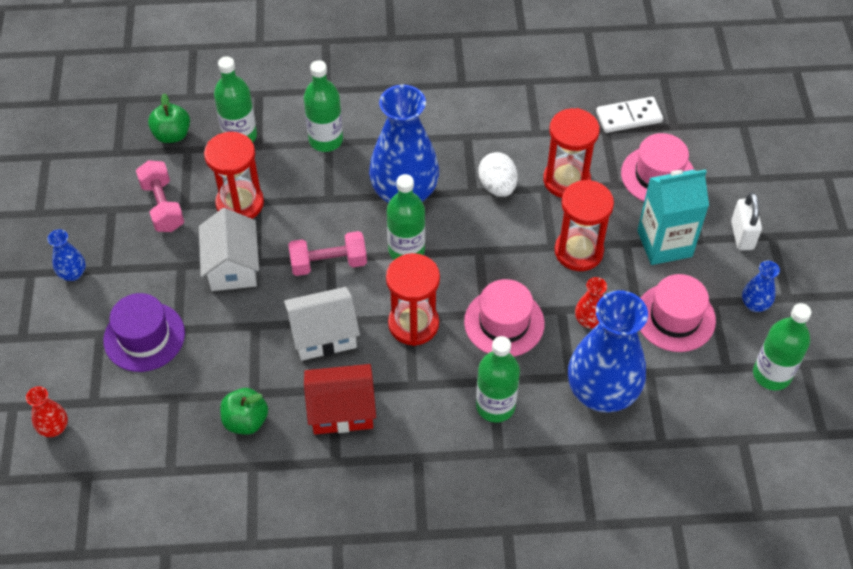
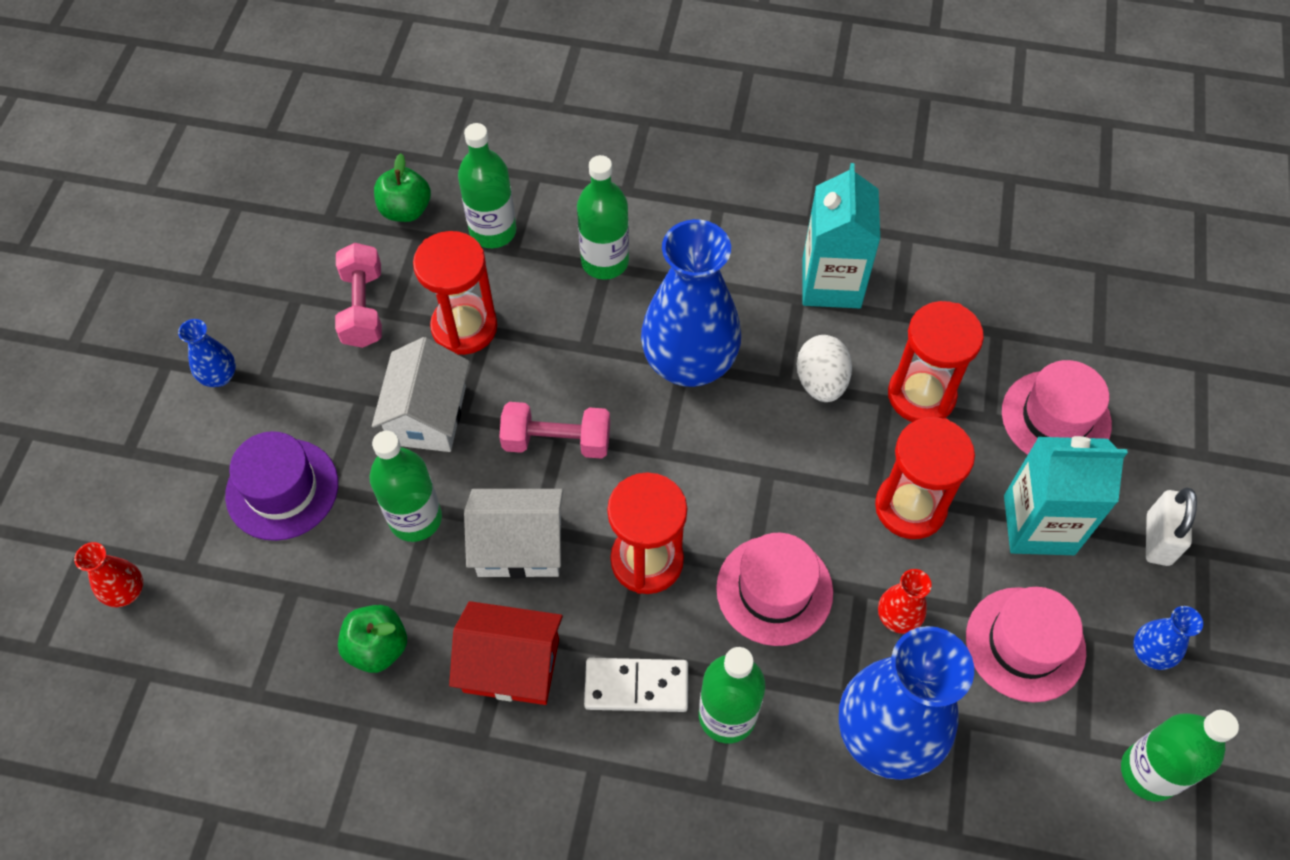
camera: 15 degrees right, 5 degrees up
(406, 250) = (668, 448): green bottle -> green bottle (415, 518)
(486, 122) = (831, 283): none -> turquoise carton
(628, 117) = (1036, 320): white domino -> white domino (636, 686)

